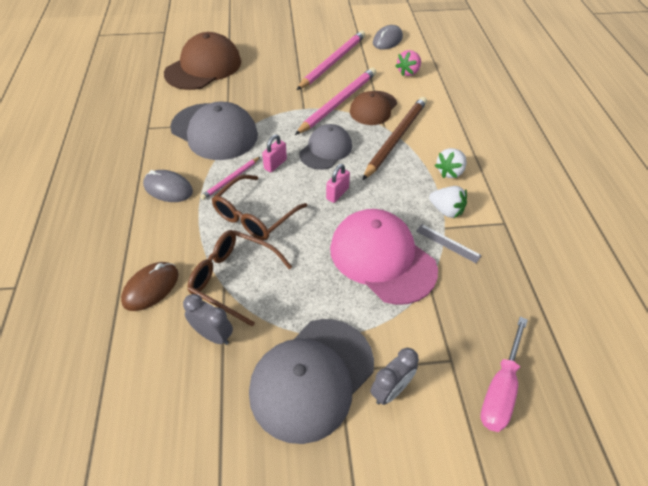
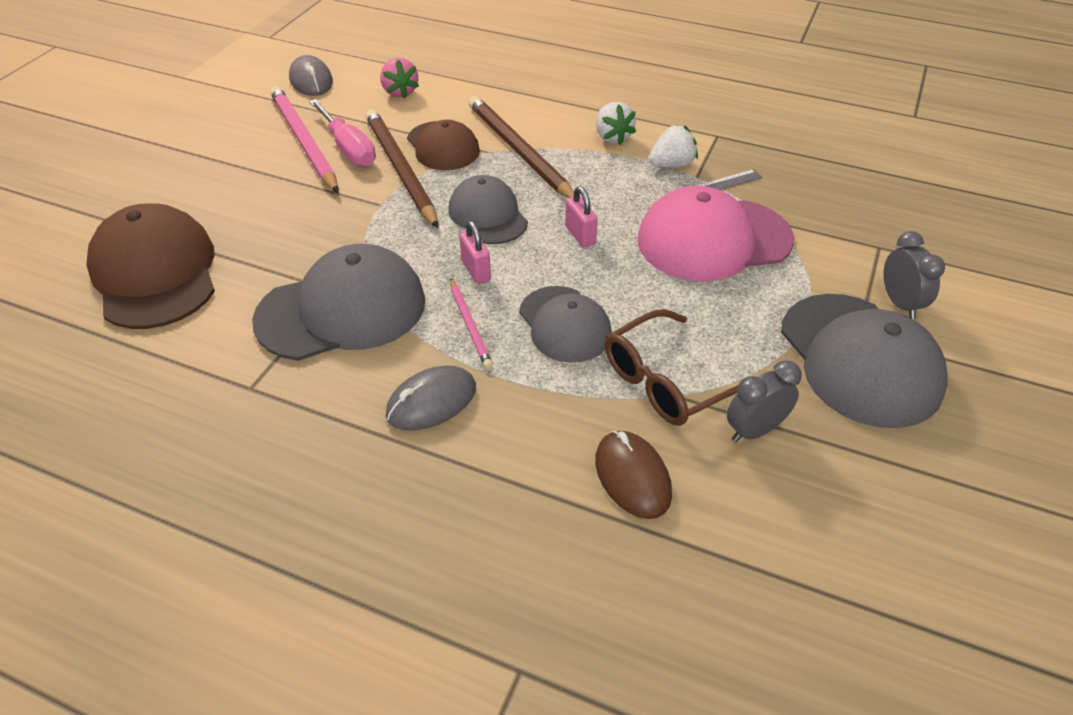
camera: 60 degrees left, 5 degrees down
(254, 216) = (564, 324): brown glasses -> grey cap
(338, 102) = (400, 170): pink pencil -> brown pencil
(500, 388) = (925, 229): pink screwdriver -> pink screwdriver (348, 148)

